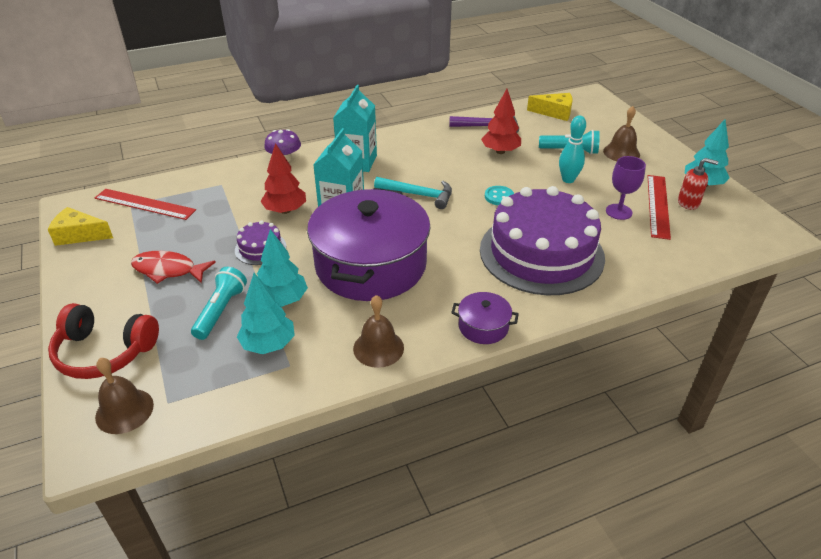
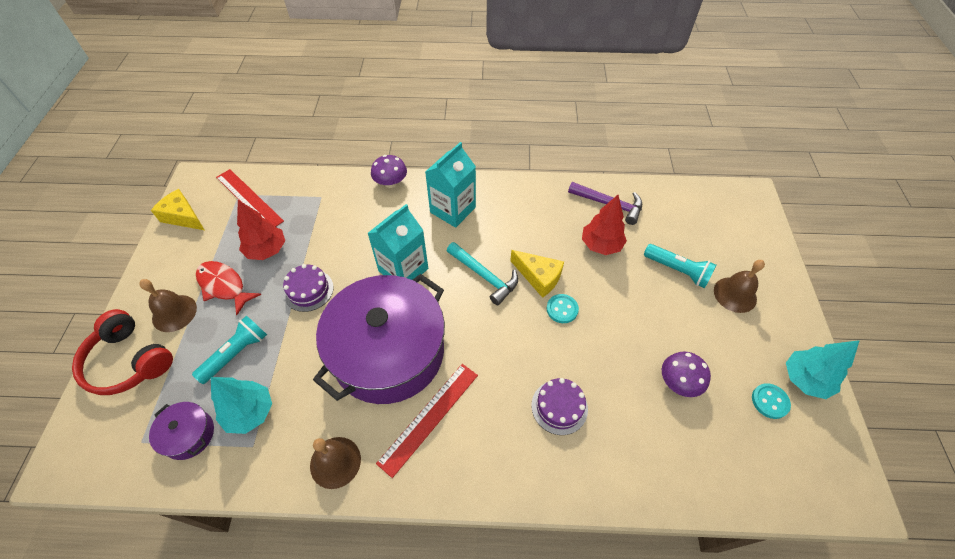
camera: 25 degrees right, 15 degrees up
(124, 410) = (107, 435): brown bell -> brown bell (174, 313)
(282, 300) = (290, 363): turquoise tree -> none
(285, 210) = (355, 250): red tree -> red tree (267, 250)
(483, 326) = (443, 481): purple pot -> purple pot (189, 435)
(541, 253) = (559, 407): purple cake -> purple cake, size x0.42
(554, 112) = (693, 208): yellow cheese -> yellow cheese (539, 277)
(568, 179) = (650, 312): turquoise bowling pin -> none
(618, 212) = (678, 382): purple goblet -> purple mushroom
(658, 206) = (729, 391): red ruler -> red ruler (429, 417)
(688, 203) = (770, 401): red soap dispenser -> turquoise button

